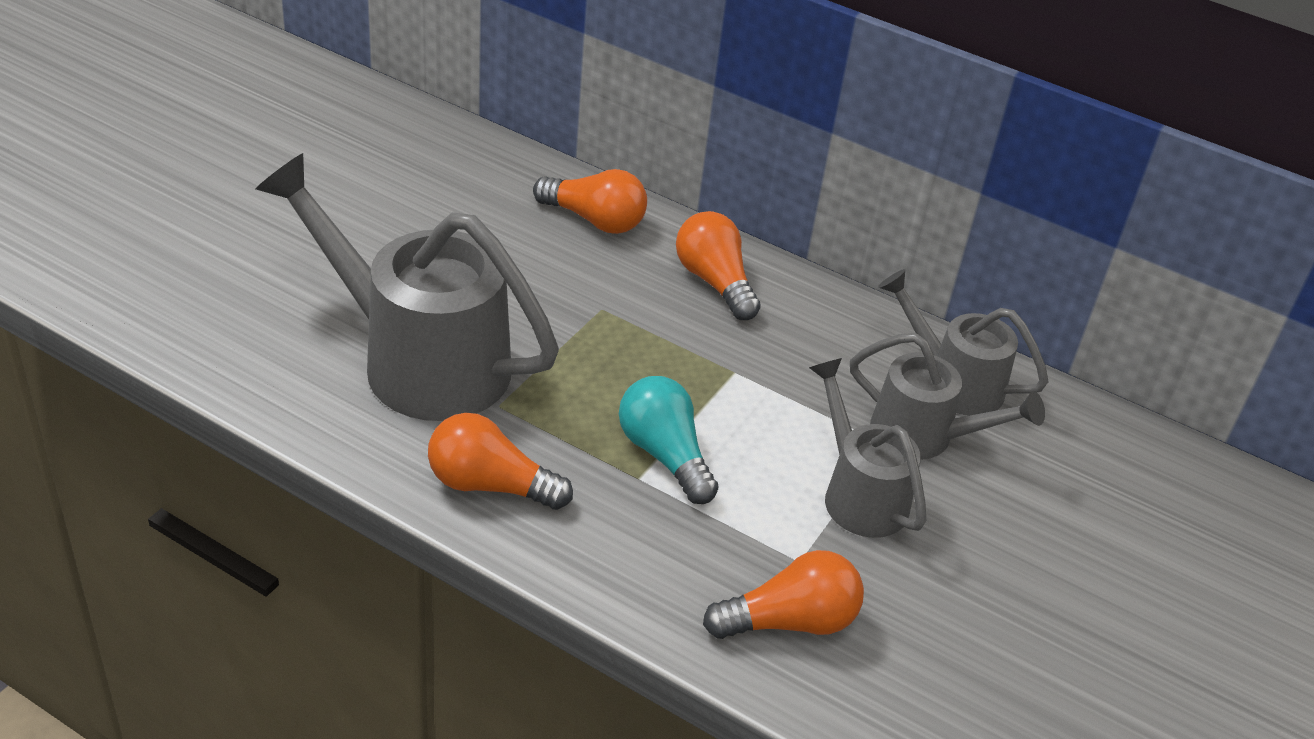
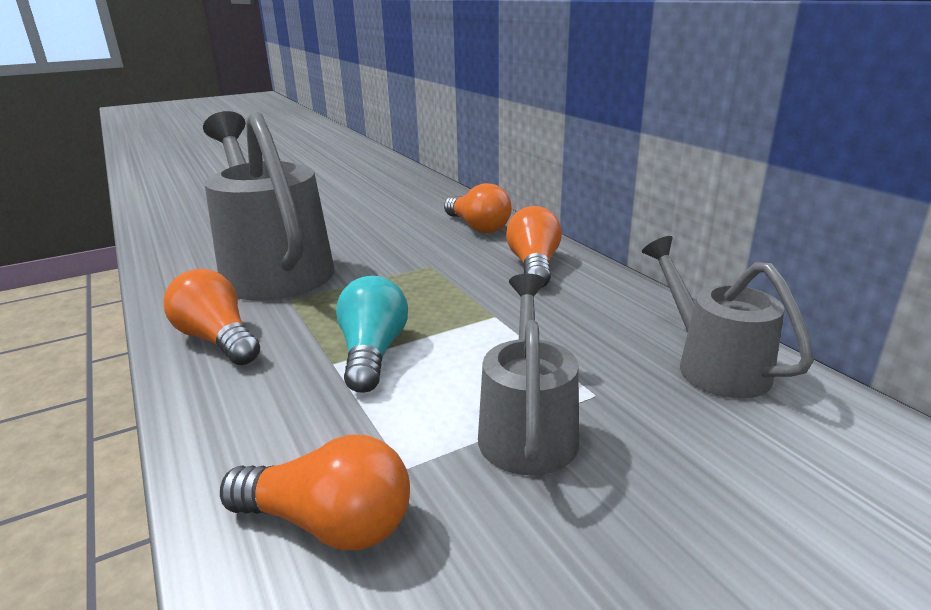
camera: 35 degrees right, 15 degrees down
(923, 436) = (644, 398): grey watering can -> none

